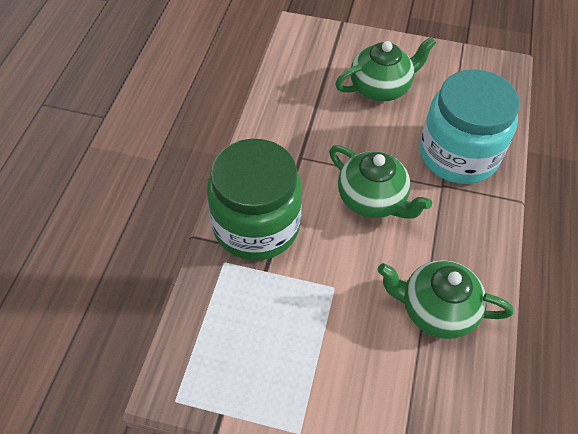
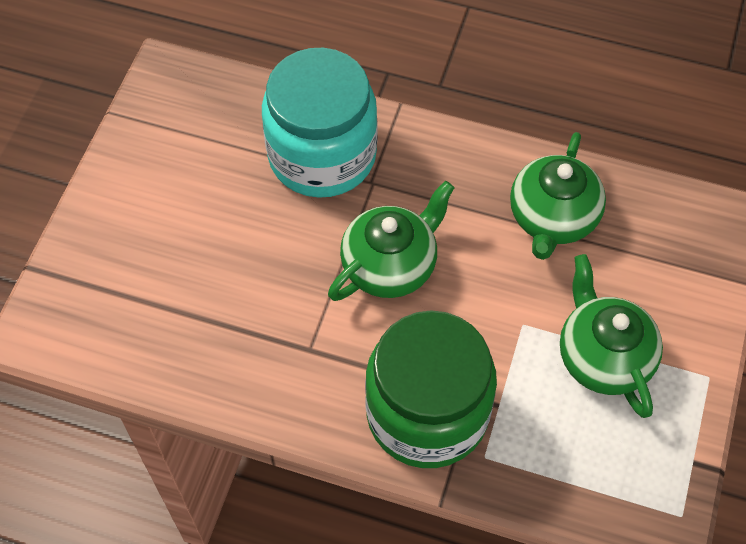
camera: 85 degrees left, 5 degrees up
(381, 87) = (186, 230): green teapot -> green teapot (603, 357)

